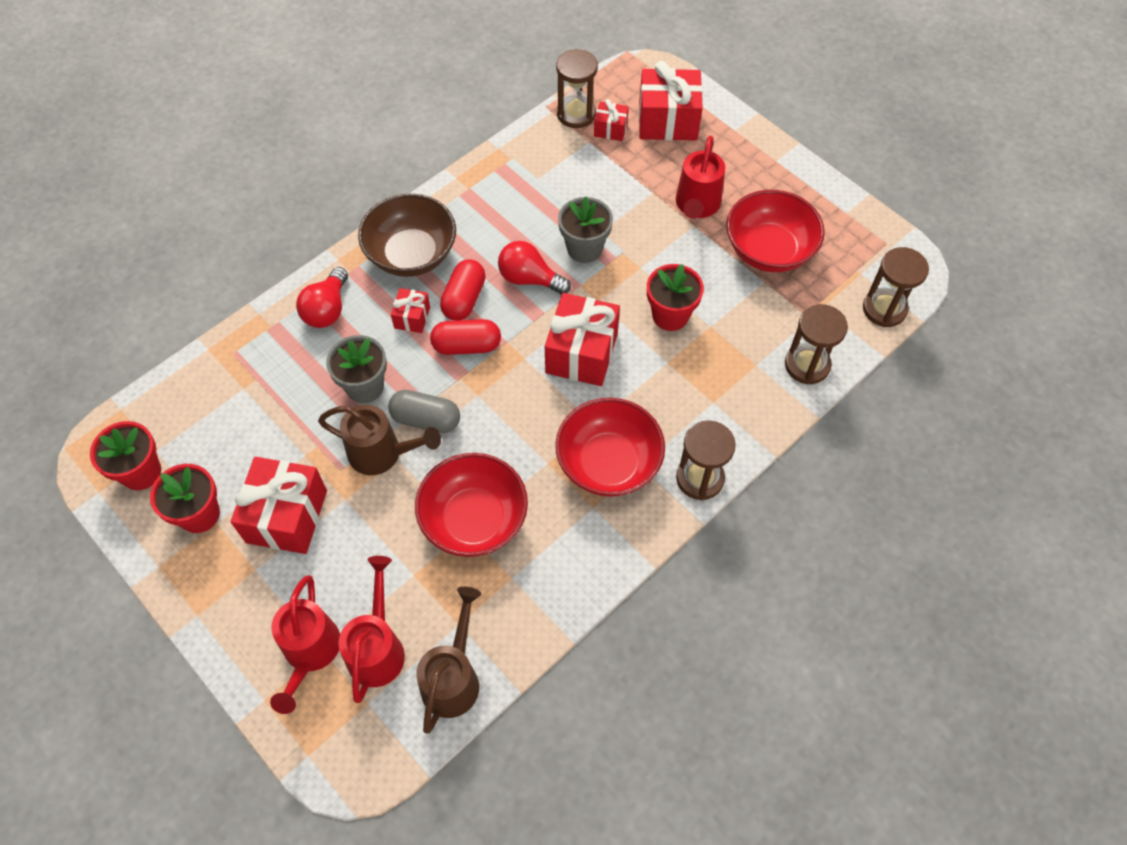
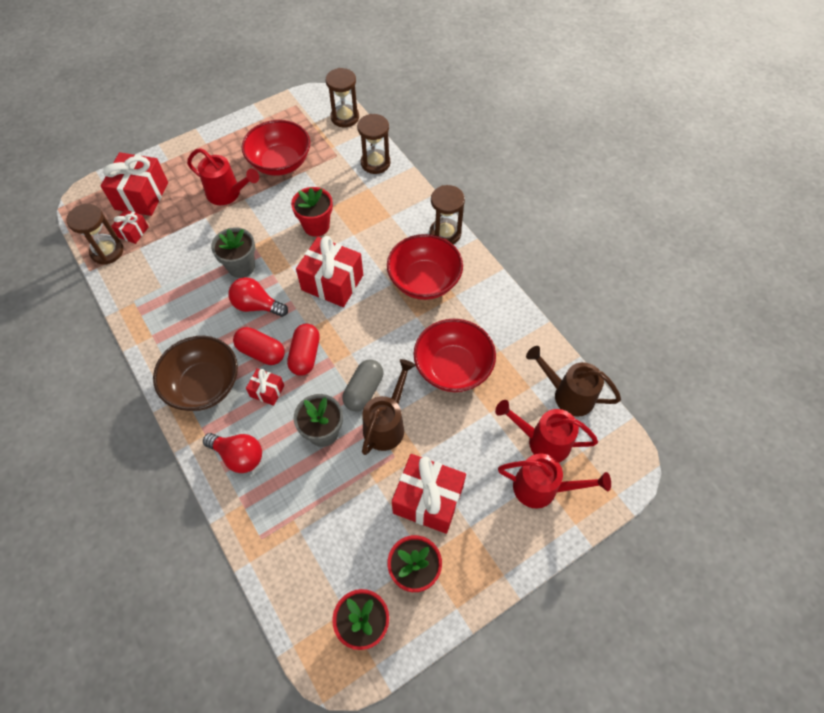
camera: 80 degrees left, 0 degrees up
(529, 279) = (257, 305): red light bulb -> red light bulb turned 75 degrees clockwise

